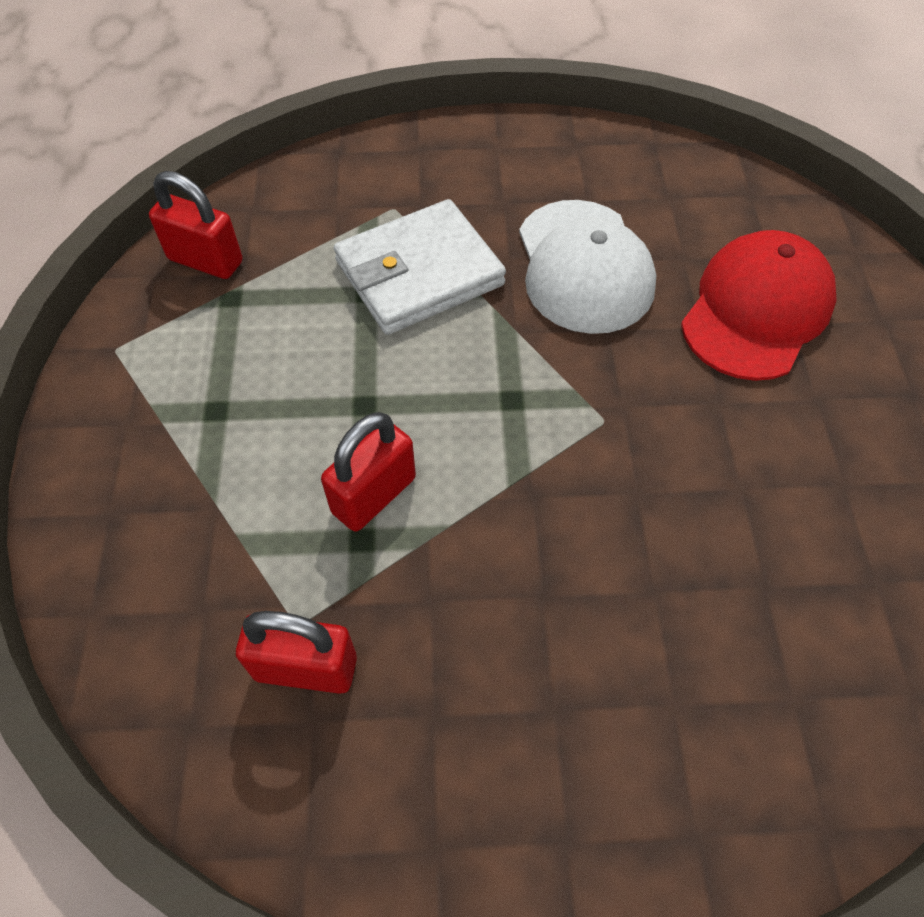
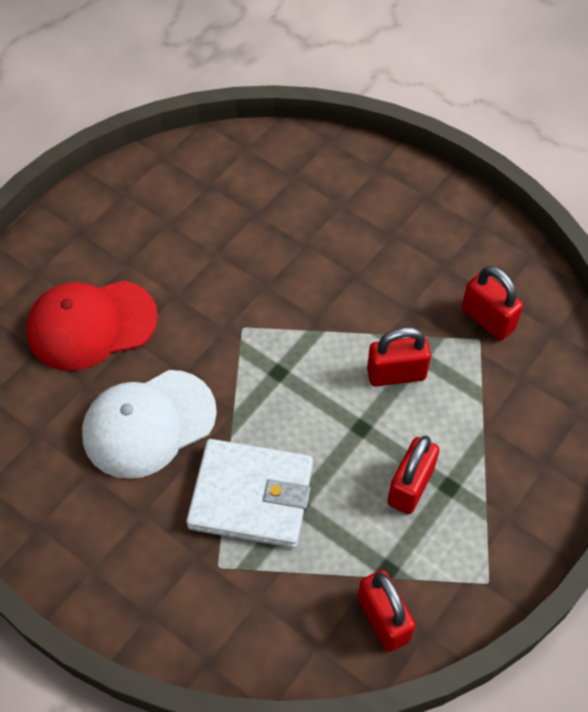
camera: 140 degrees left, 0 degrees up
(261, 383) = (410, 486): none -> red padlock
(584, 266) = (149, 424): white cap -> white cap turned 150 degrees counterclockwise

